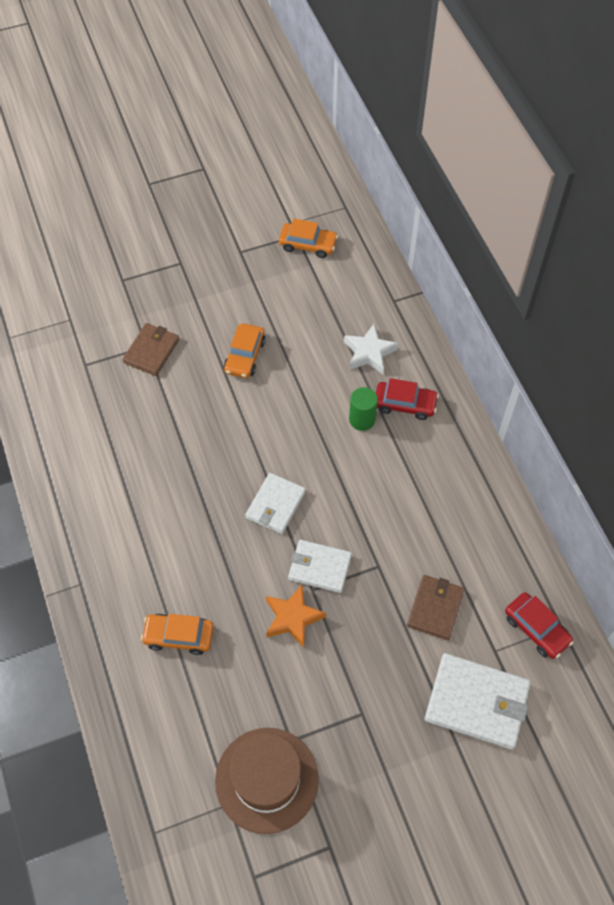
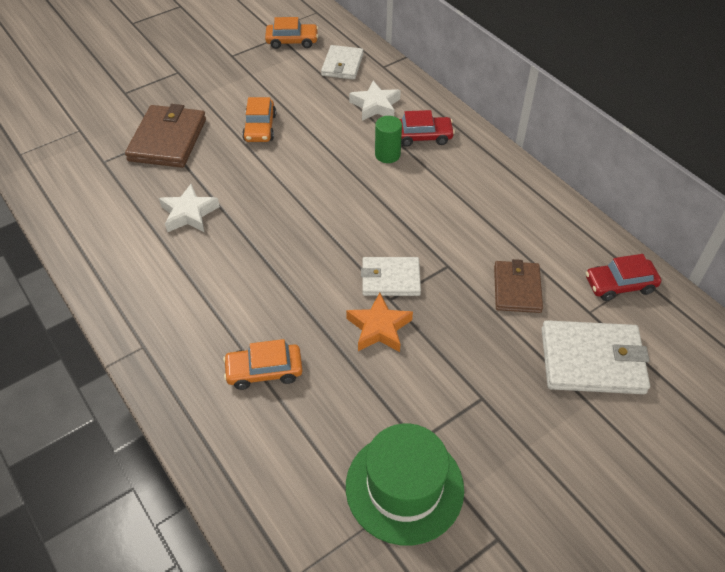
camera: 15 degrees left, 10 degrees down
(151, 351) = (168, 140): brown wallet -> brown wallet, size x1.55
(152, 447) = (189, 213): none -> white star
(266, 780) = (404, 487): brown hat -> green hat
(275, 505) = (328, 236): white wallet -> white wallet (342, 65)
(536, 629) = (620, 285): red car -> red car turned 135 degrees clockwise

